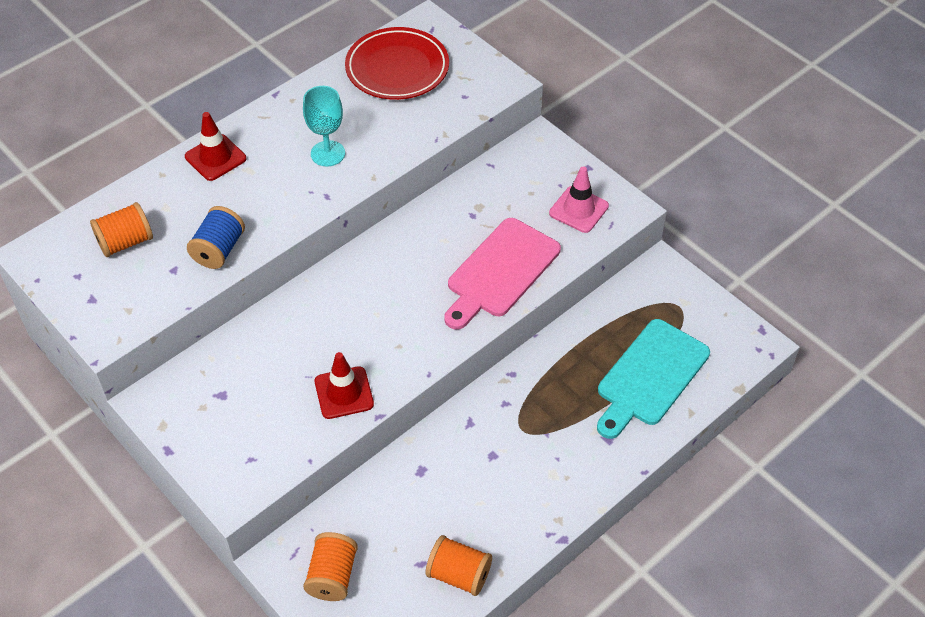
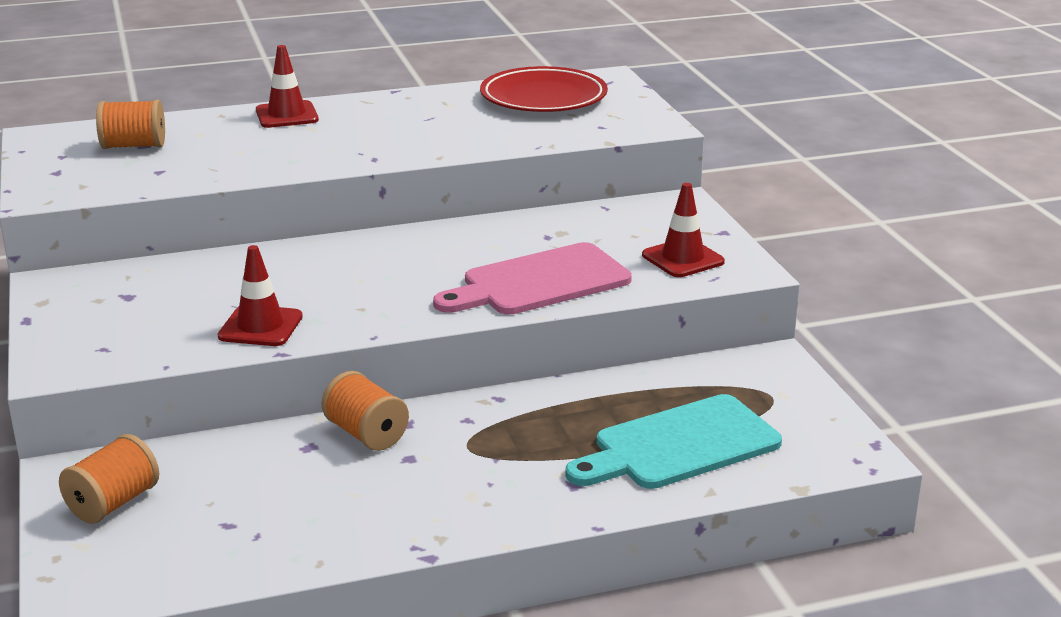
camera: 25 degrees right, 25 degrees down
(219, 250) = (219, 168): blue spool -> none
(328, 153) = (406, 134): turquoise goblet -> none
(459, 575) = (264, 548): orange spool -> orange spool (366, 434)
(578, 209) = (683, 259): pink traffic cone -> red traffic cone

